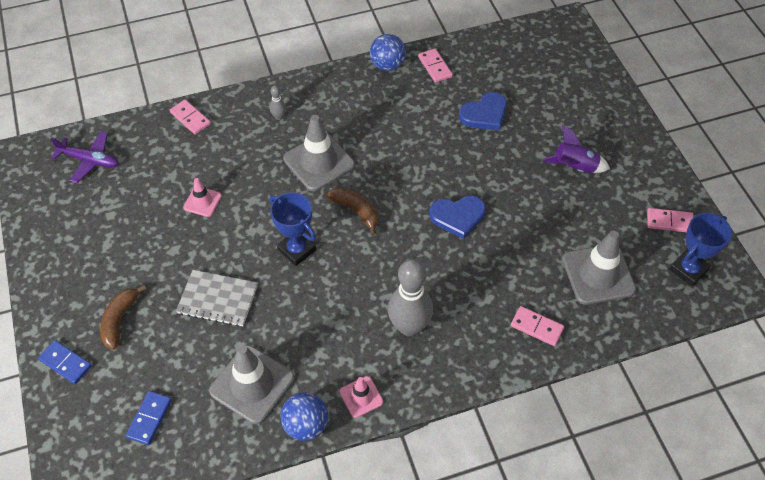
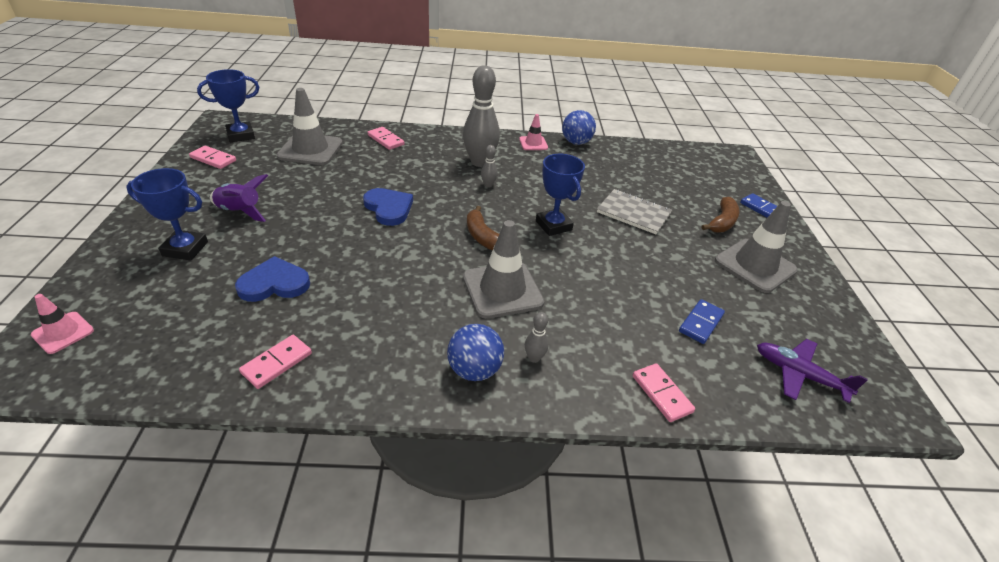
camera: 165 degrees left, 15 degrees down
(149, 418) = (688, 169): blue domino -> blue domino (700, 323)
(202, 201) = (646, 288): pink traffic cone -> pink traffic cone (63, 332)
(252, 384) = (610, 166): grey traffic cone -> grey traffic cone (755, 266)
(382, 287) = (488, 185): none -> grey bowling pin
(387, 65) = (341, 388): blue ball -> blue ball (474, 370)
(435, 67) = (277, 363): pink domino -> pink domino turned 45 degrees clockwise
(458, 217) = (389, 208): blue heart -> blue heart turned 45 degrees clockwise
(573, 120) = (185, 249): none -> blue trophy

